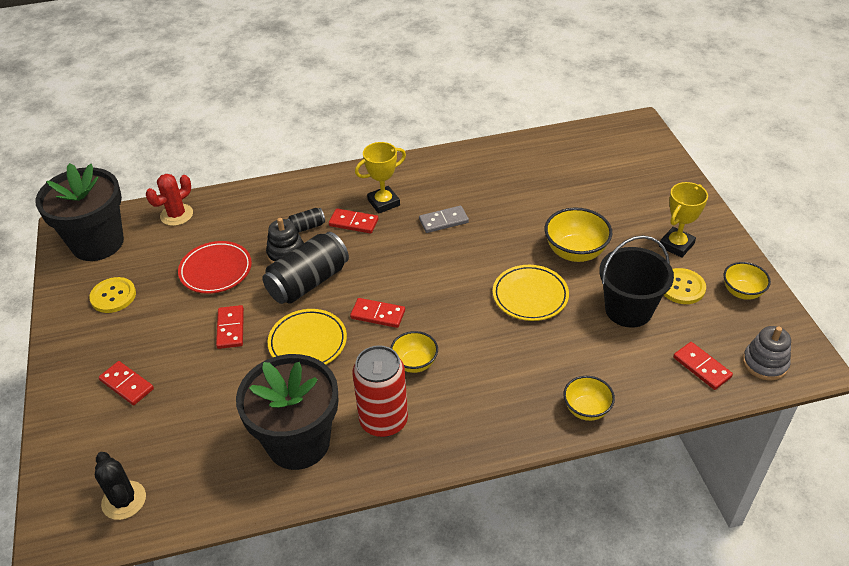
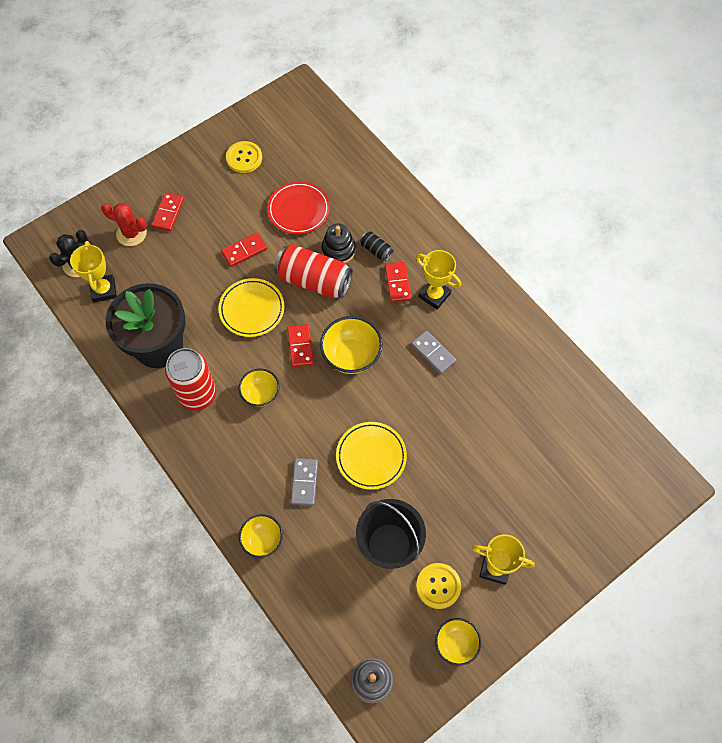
camera: 65 degrees right, 20 degrees up
(97, 243) = (292, 116): black flower pot -> none
(176, 215) = (346, 151): red cactus -> red cactus (131, 233)
(183, 480) = (104, 290): none -> yellow trophy
(308, 282) = (314, 281): black can -> red can
(535, 355) = (304, 482): none -> grey domino
(575, 252) = (443, 478): yellow bowl -> yellow bowl (351, 356)
(701, 367) = (345, 625): red domino -> none

